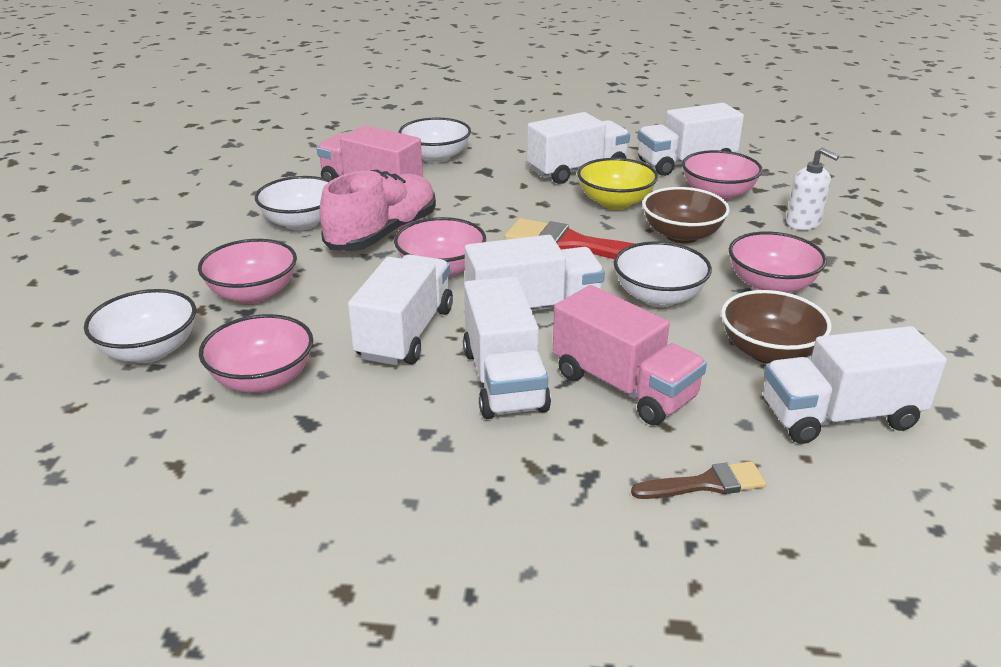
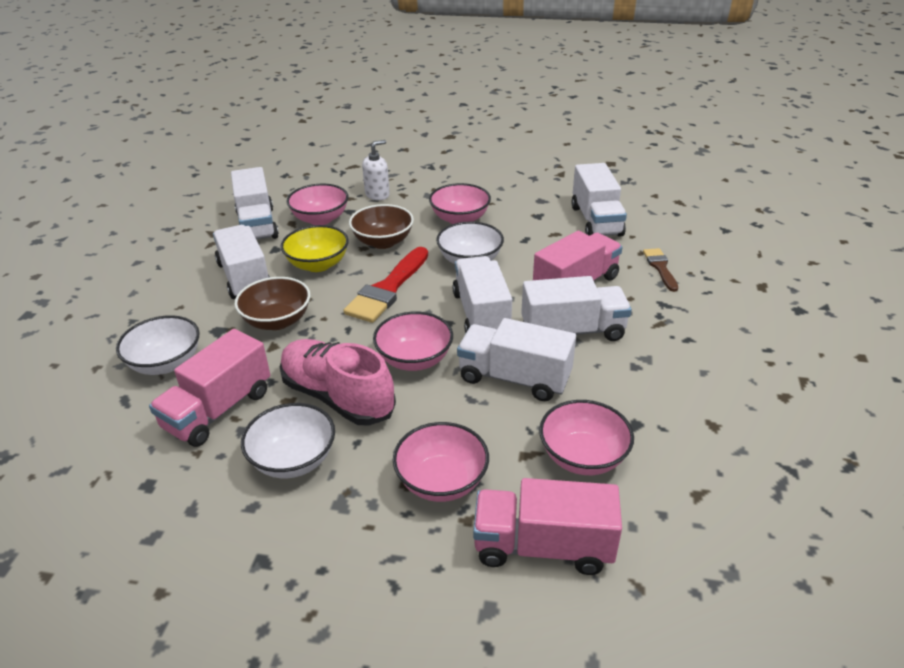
camera: 85 degrees left, 5 degrees up
(149, 351) = (543, 546): white bowl -> pink truck
(768, 352) = (536, 231): brown bowl -> brown bowl (277, 321)

